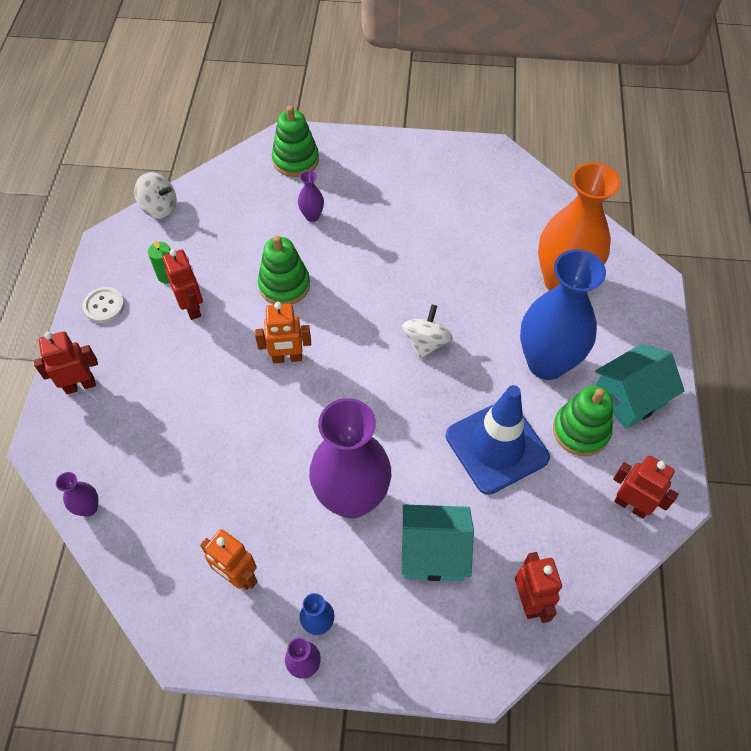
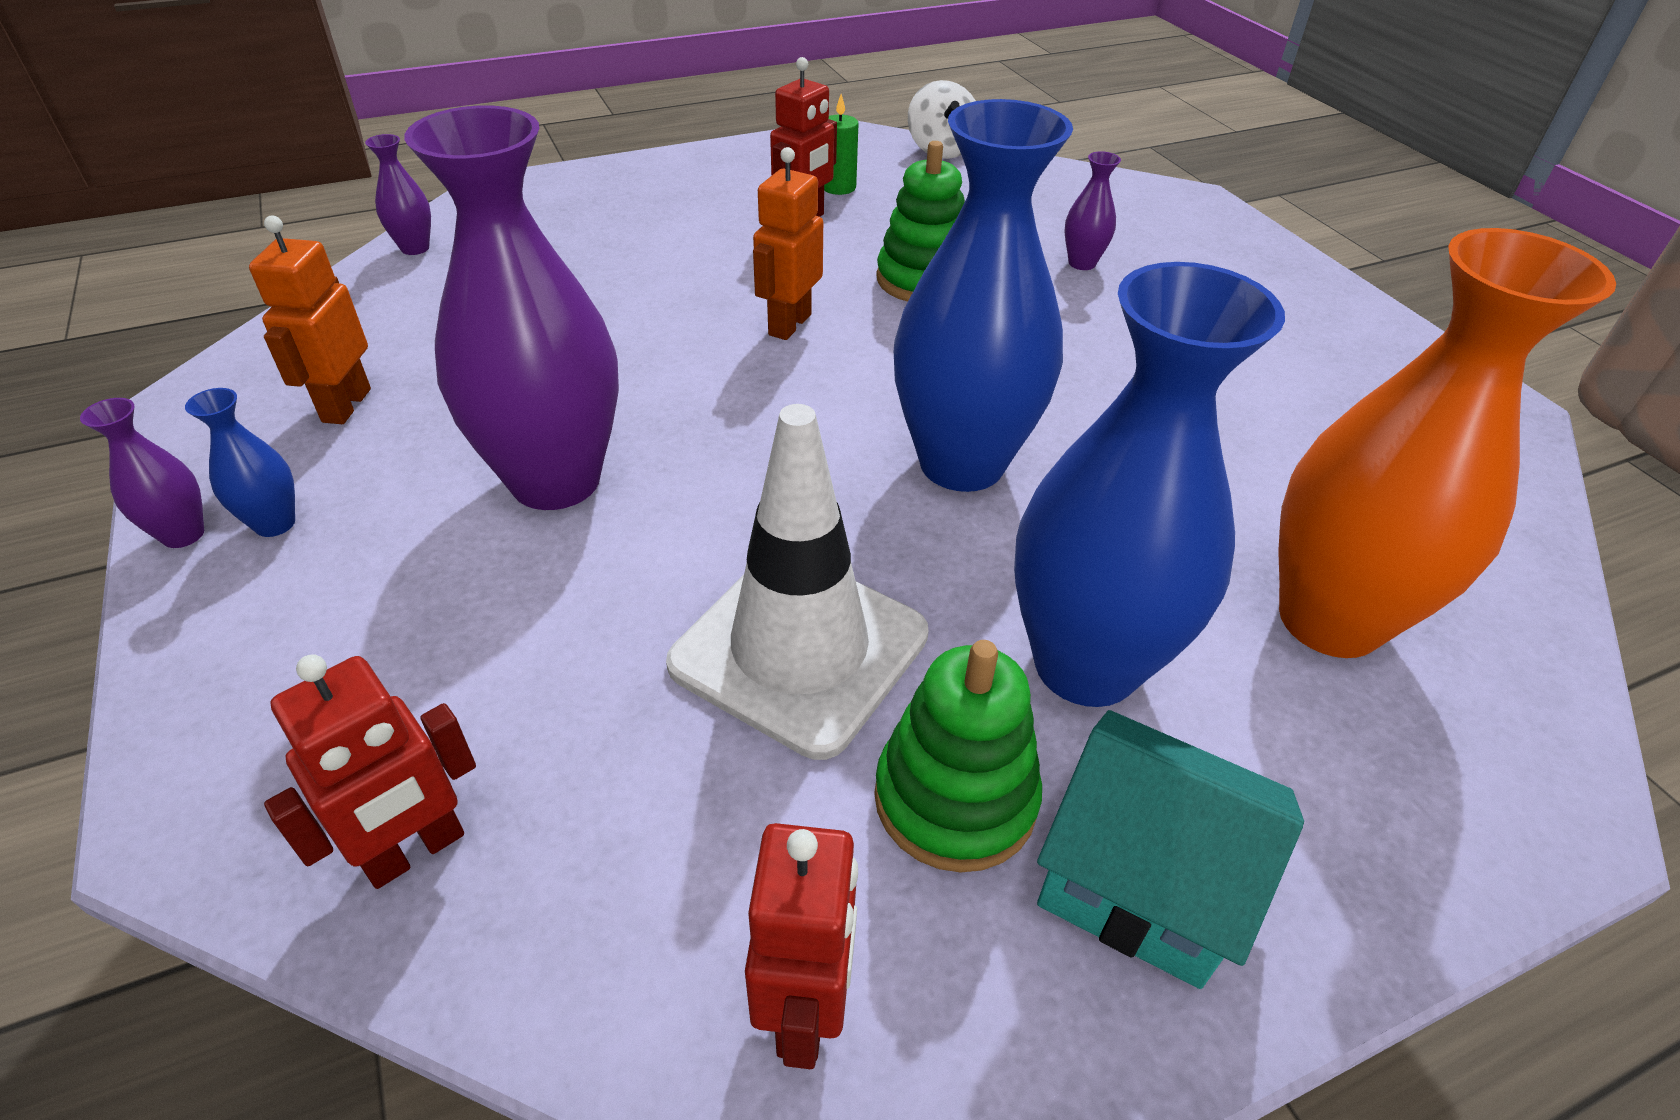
camera: 60 degrees right, 15 degrees down
(80, 385) = (606, 185): red robot -> none
(104, 306) = (744, 162): white button -> none
(287, 358) = (789, 324): orange robot -> orange robot turned 60 degrees clockwise
(295, 160) = (1165, 218): green stacking toy -> none
(426, 342) = (961, 463): white spinning top -> blue vase
(433, 552) = (484, 632): turquoise house -> none
(496, 446) = (799, 649): blue traffic cone -> white traffic cone

